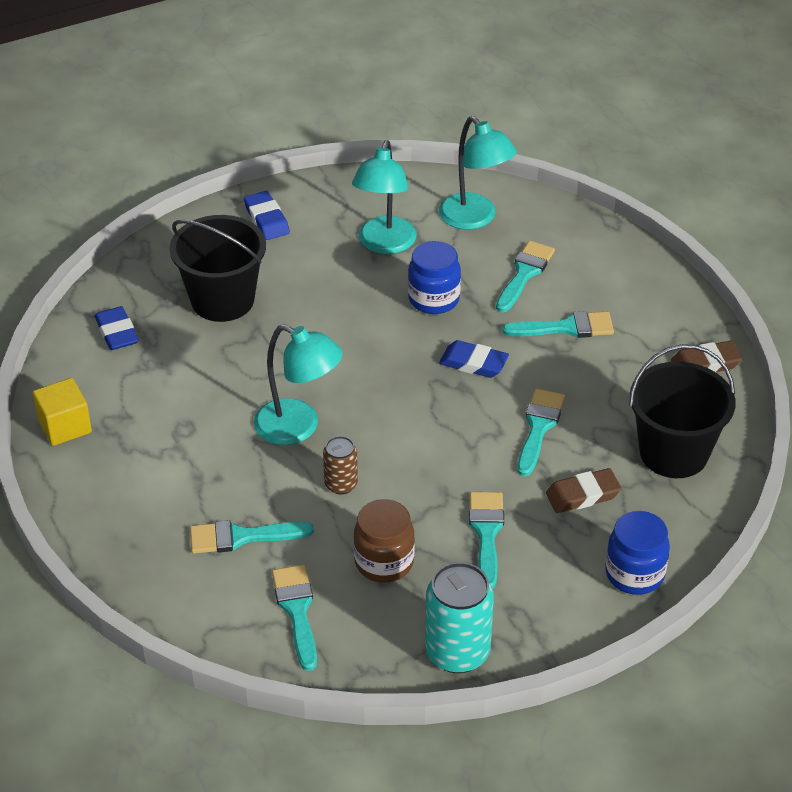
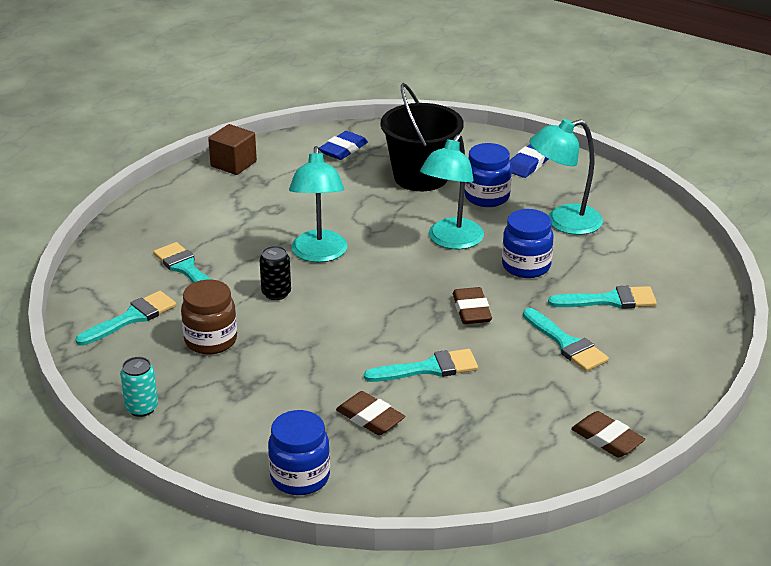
camera: 60 degrees right, 10 degrees down
(65, 426) = (233, 164): yellow cube -> brown cube
(299, 272) = (487, 197): none -> blue jar
(341, 484) = (276, 293): brown can -> black can
(457, 652) = (142, 408): turquoise can -> turquoise can, size x0.56
(473, 363) = (471, 310): blue eraser -> brown eraser
(475, 219) = (647, 253): turquoise lamp -> turquoise lamp (451, 241)
(486, 533) = (282, 381): turquoise brush -> none
(673, 453) = (470, 455): black bucket -> none

